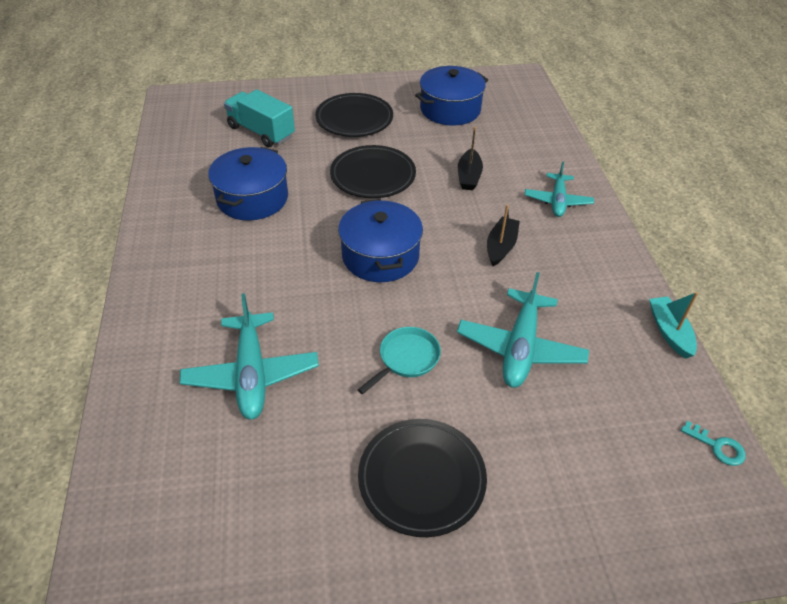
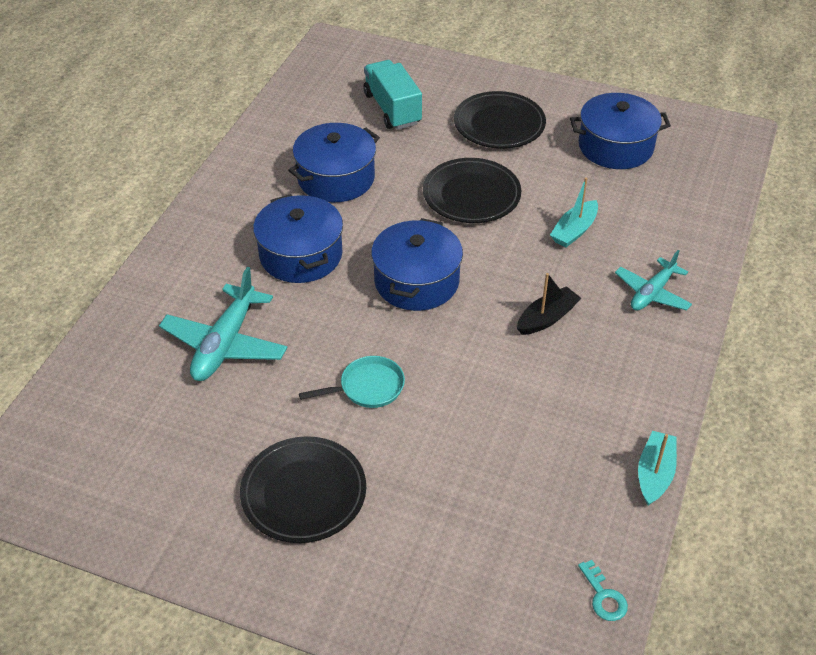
camera: 30 degrees right, 0 degrees up
(266, 270) = (301, 255): none -> blue pot
(469, 176) = (574, 231): black boat -> turquoise boat
(520, 347) = (484, 423): turquoise plane -> none

